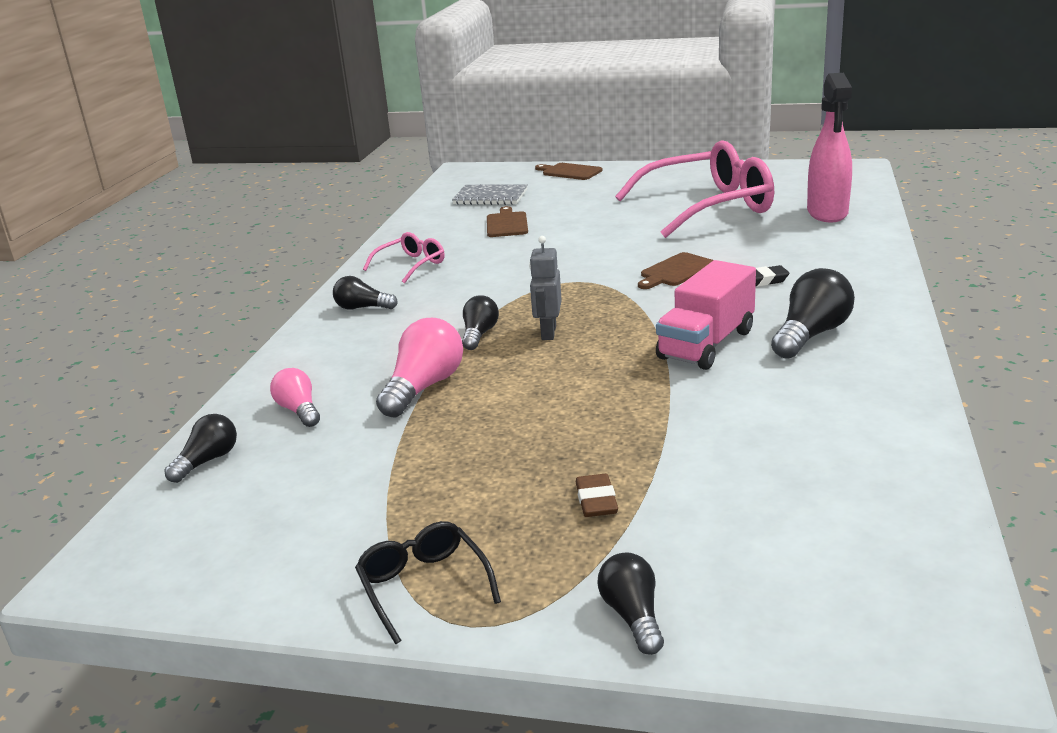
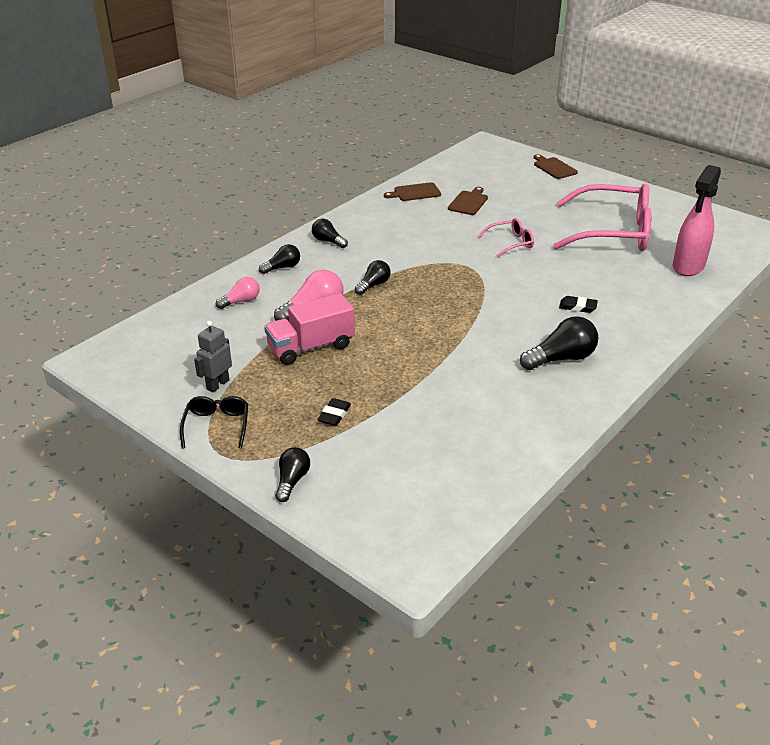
camera: 25 degrees right, 10 degrees up
(207, 461) = (177, 316): black light bulb -> black light bulb (282, 267)
(299, 410) = (241, 301): pink light bulb -> pink light bulb turned 60 degrees clockwise
(411, 265) = (382, 217): pink glasses -> pink glasses (510, 243)
(490, 197) = (480, 174): grey notebook -> none
(548, 333) = (412, 298): grey robot -> grey robot (217, 384)
(596, 500) = (334, 415): brown eraser -> black eraser
(676, 271) = (533, 279): brown cutting board -> brown cutting board (415, 192)
(706, 344) = (492, 341): pink truck -> pink truck (311, 347)

